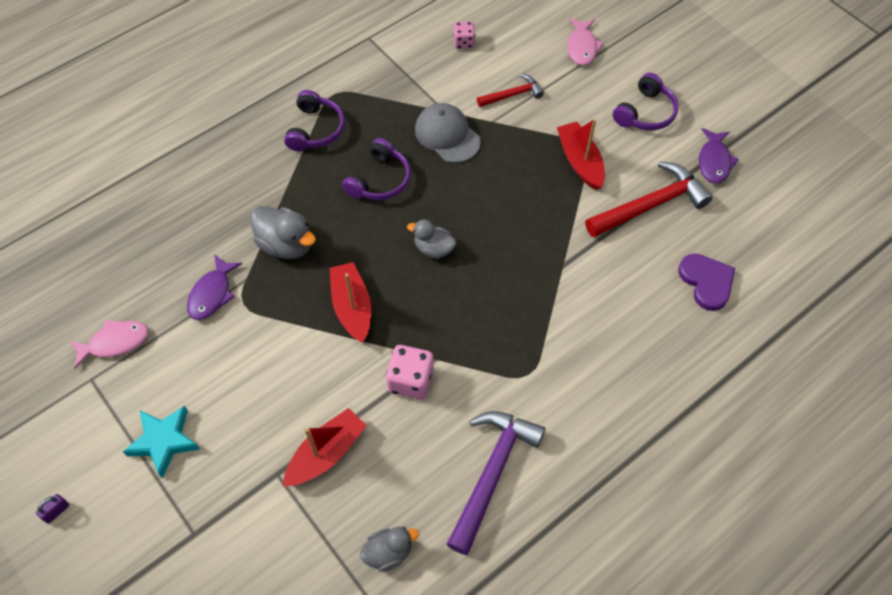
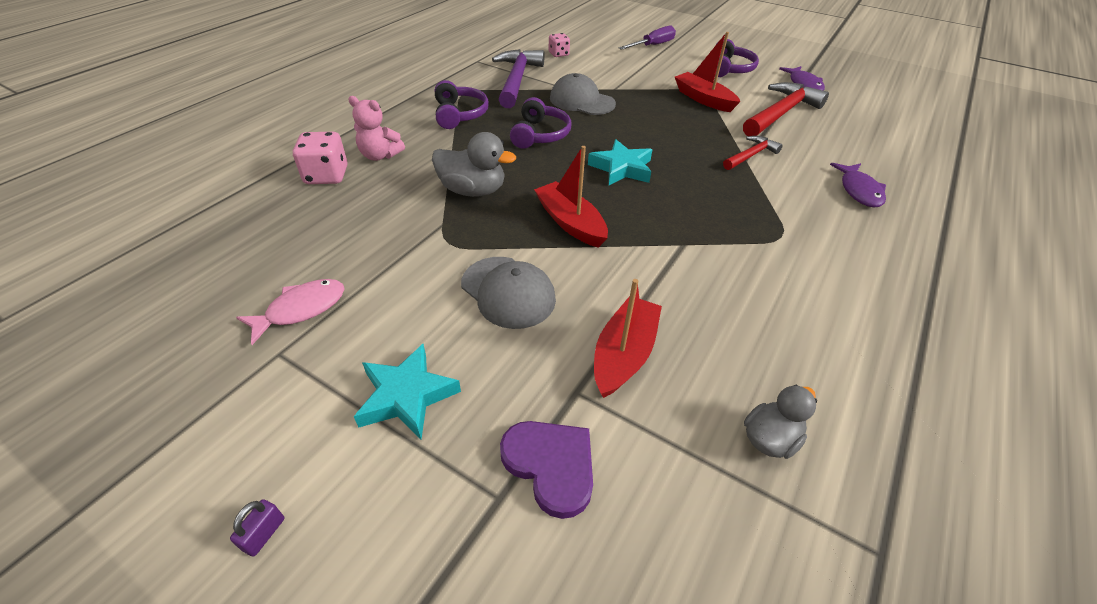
camera: 20 degrees left, 15 degrees down
(212, 294) = (408, 242): purple fish -> purple fish (859, 191)
(222, 176) = (380, 155): none -> pink teddy bear
(268, 369) = (508, 292): none -> grey cap
(411, 380) = (671, 266): pink dice -> pink dice (326, 176)
(433, 249) = (621, 168): grey duck -> turquoise star
(492, 473) = (818, 325): purple hammer -> purple hammer (517, 80)
(512, 95) = (619, 74): red hammer -> red hammer (750, 155)
(582, 47) = (652, 45): pink fish -> purple screwdriver
(706, 282) = (869, 147): purple heart -> purple heart (551, 465)

